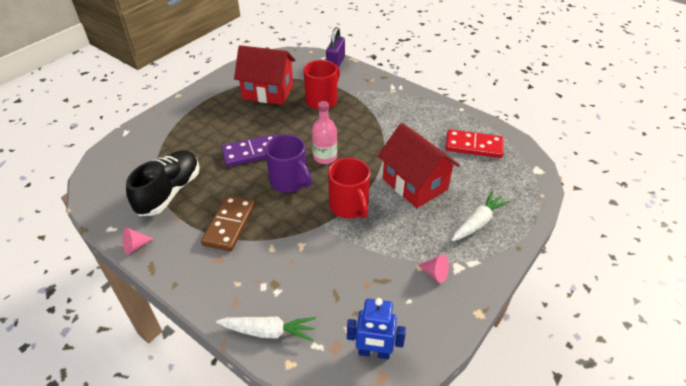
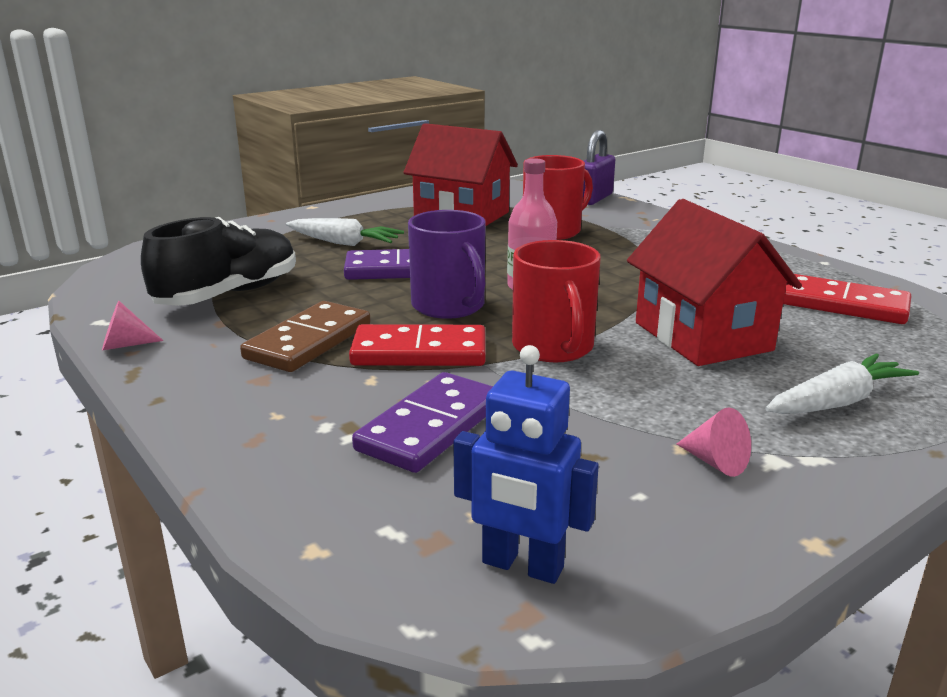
camera: 15 degrees right, 20 degrees down
(268, 331) = (297, 491): white carrot -> white carrot (344, 243)
(287, 222) = (419, 352): none -> red domino
(311, 277) = (430, 427): none -> purple domino

